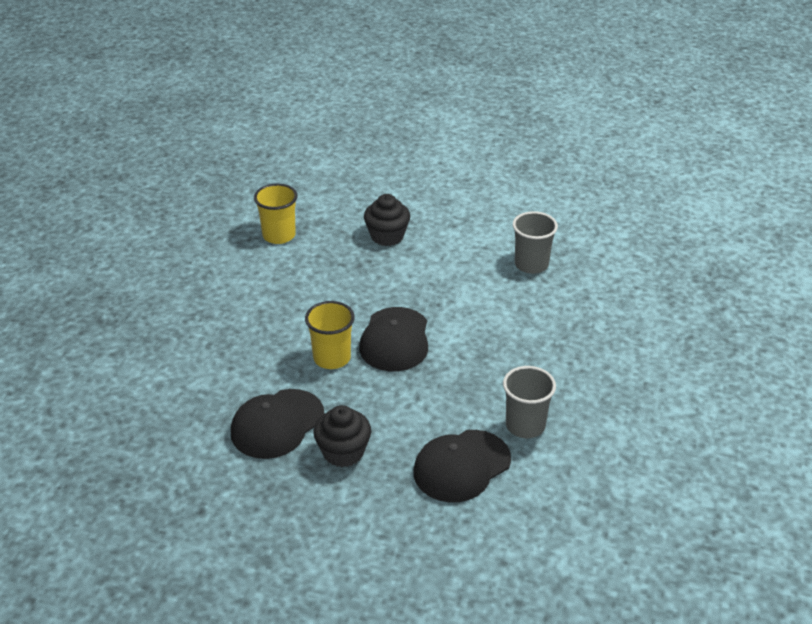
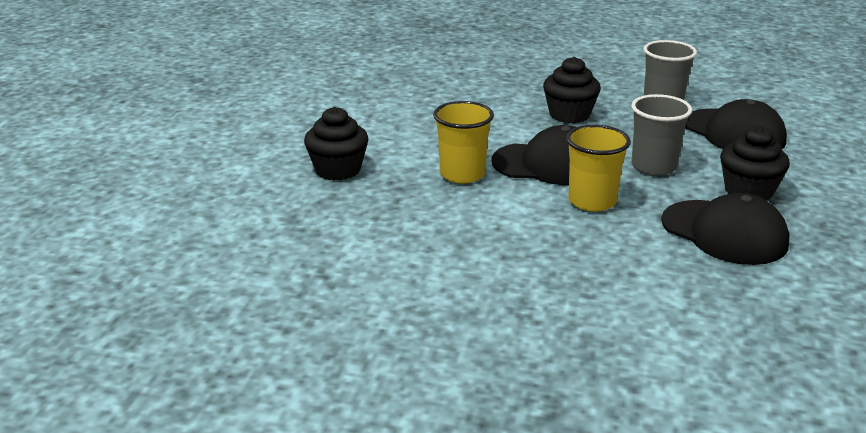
camera: 90 degrees left, 10 degrees down
(279, 235) = (321, 249): yellow cup -> yellow cup (462, 174)
(494, 359) = (569, 115): none -> black cupcake
(531, 264) = (405, 93): grey cup -> grey cup (653, 167)

